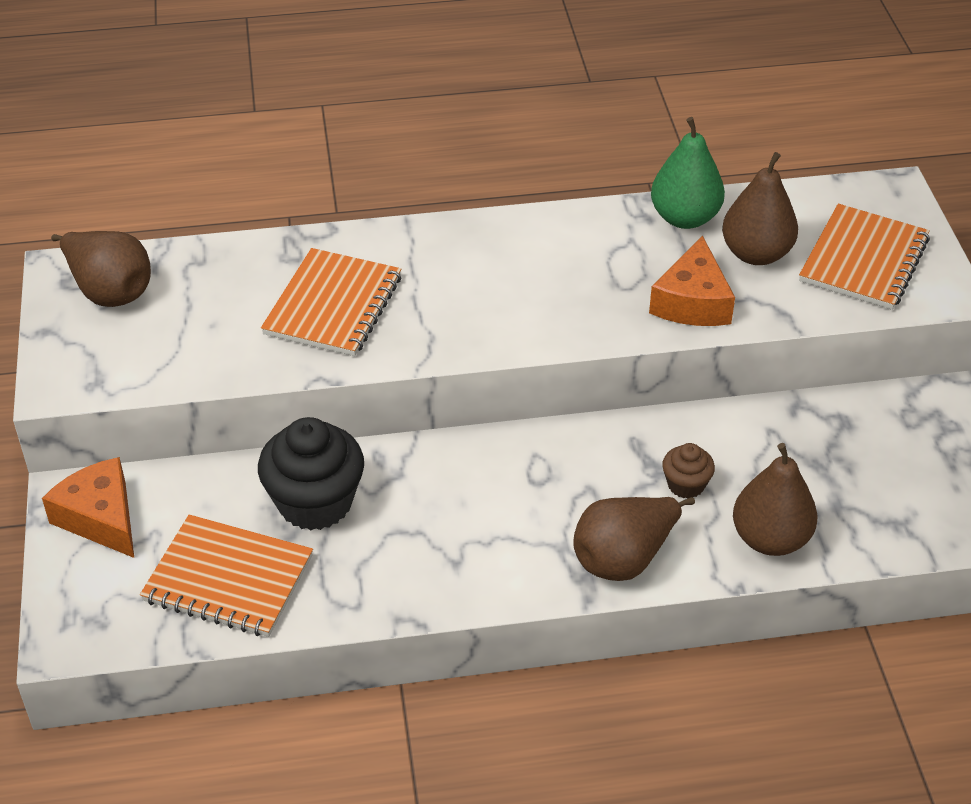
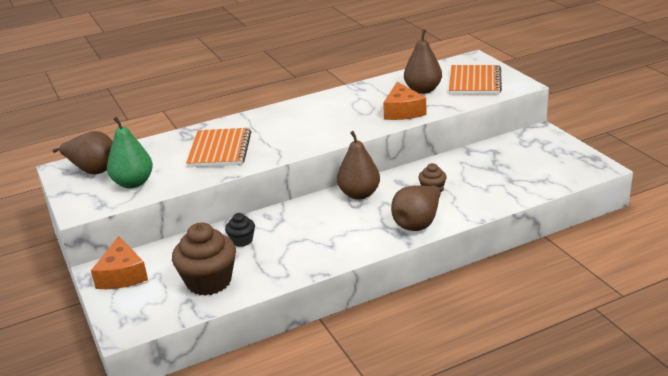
camera: 15 degrees left, 15 degrees down
(100, 518) = (122, 275): orange cheese -> orange cheese turned 135 degrees counterclockwise
(228, 579) = (209, 281): orange notebook -> brown cupcake
(315, 502) = (242, 240): black cupcake -> black cupcake, size x0.50
(685, 218) = (381, 85): green pear -> green pear (133, 183)
(770, 539) = (486, 199): brown pear -> brown pear (359, 194)

